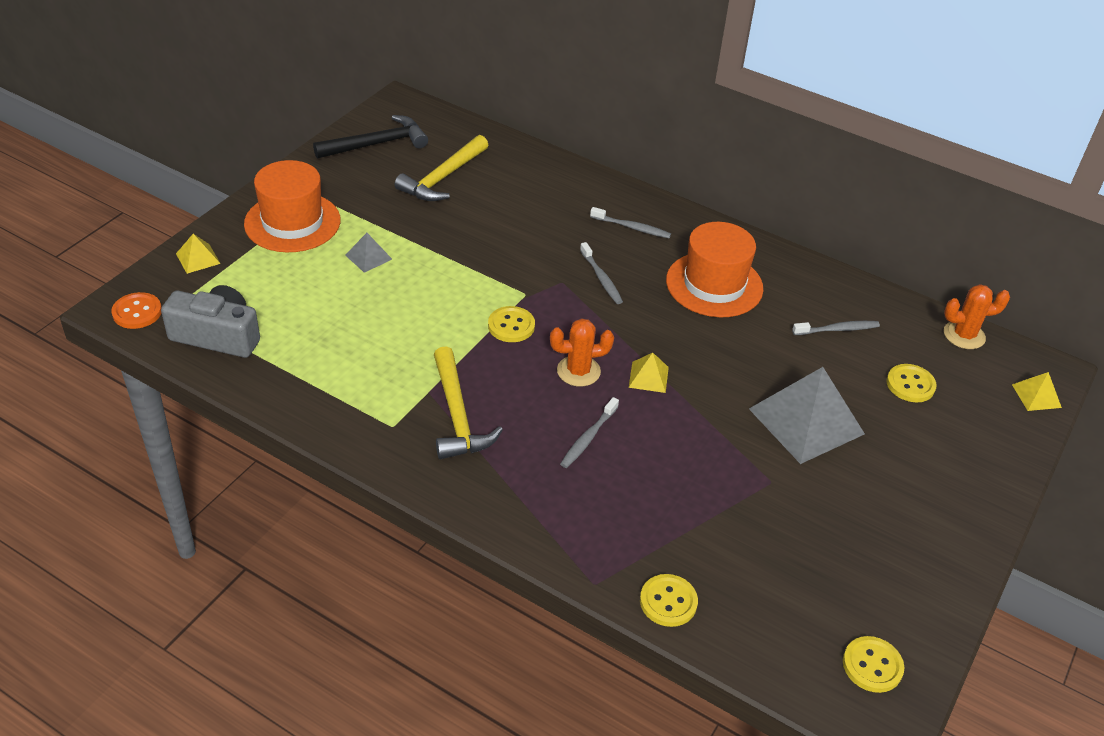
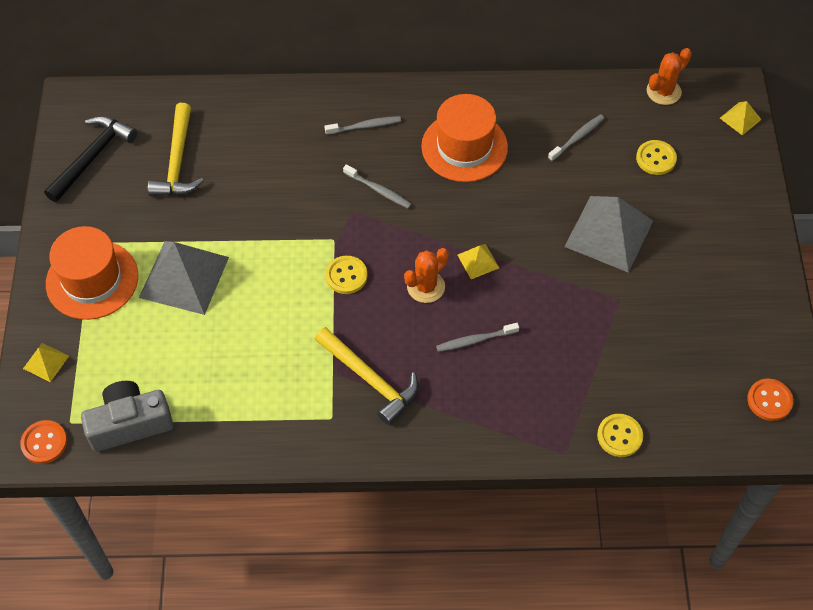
camera: 30 degrees left, 15 degrees up
(368, 257) = (184, 277): grey pyramid -> grey pyramid, size x2.18
(588, 438) = (475, 340): grey toothbrush -> grey toothbrush turned 75 degrees clockwise
(872, 665) = (769, 400): yellow button -> orange button

